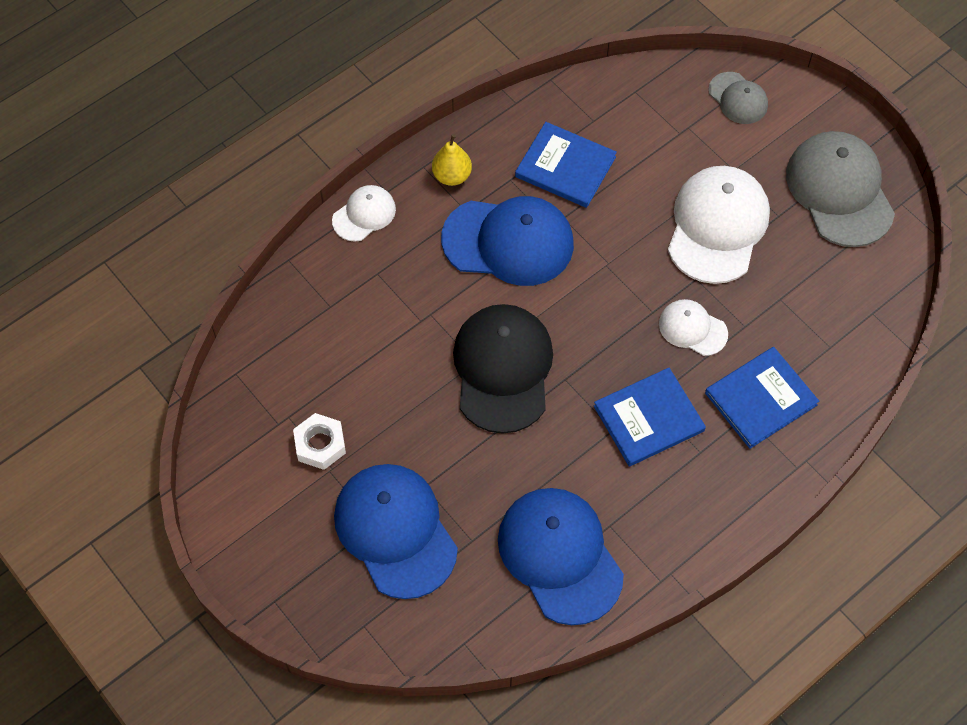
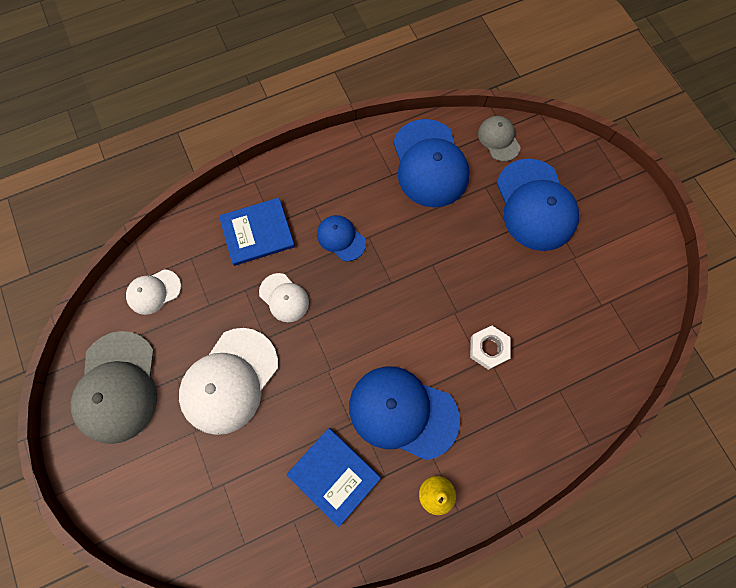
camera: 165 degrees left, 10 degrees up
(320, 444) = (580, 278): white nut -> white nut (488, 348)
(364, 214) = (519, 473): white cap -> white cap (154, 292)
(503, 369) = (435, 302): black cap -> none
(648, 418) = (341, 238): blue book -> blue cap
(738, 98) = (156, 508): grey cap -> grey cap (498, 139)

